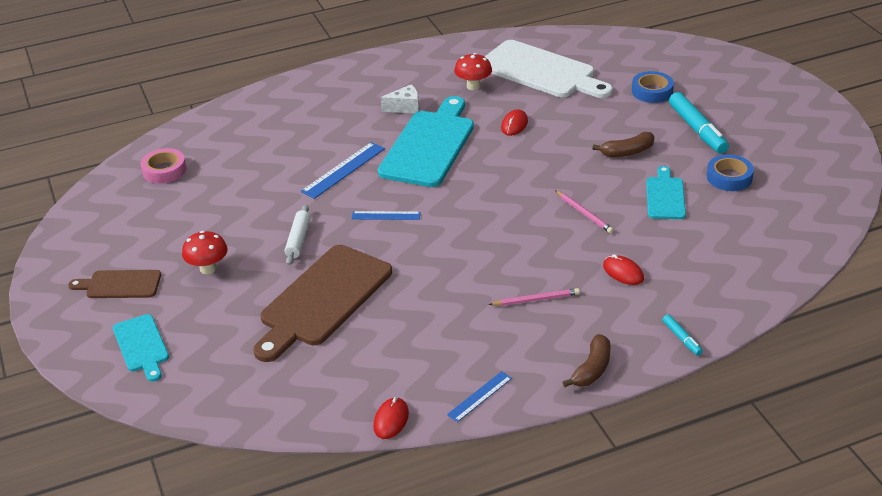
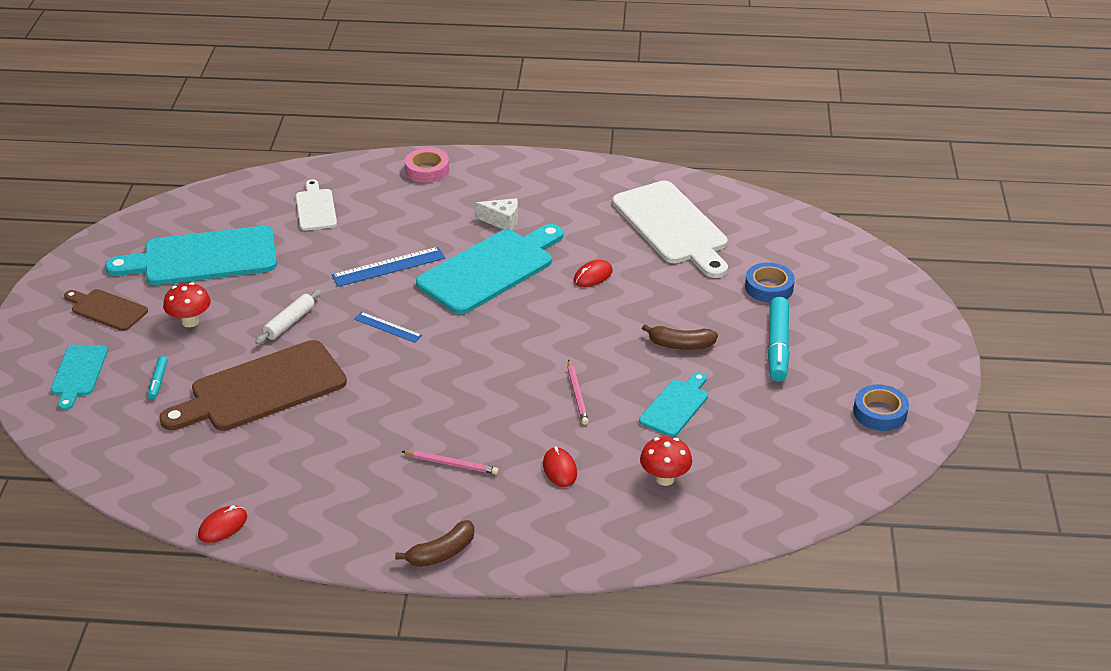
camera: 25 degrees right, 0 degrees up
(164, 170) = (231, 211): pink tape -> pink tape (427, 170)
(172, 215) = (203, 258): none -> turquoise cutting board
(238, 145) = (315, 208): none -> white cutting board
(473, 86) = (589, 220): red mushroom -> red mushroom (665, 478)
(479, 396) = (317, 536): blue ruler -> none
(681, 338) = (554, 558): turquoise marker -> turquoise marker (158, 381)
(729, 177) = (762, 410): blue tape -> blue tape (880, 412)

